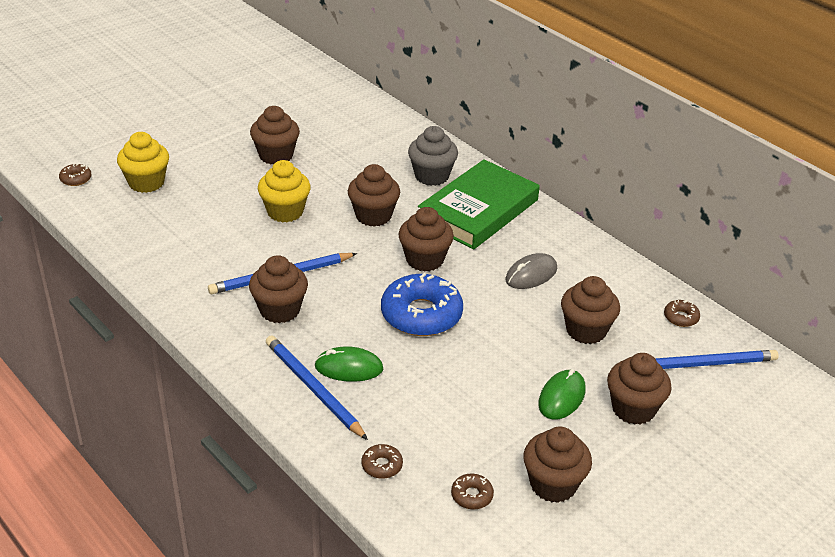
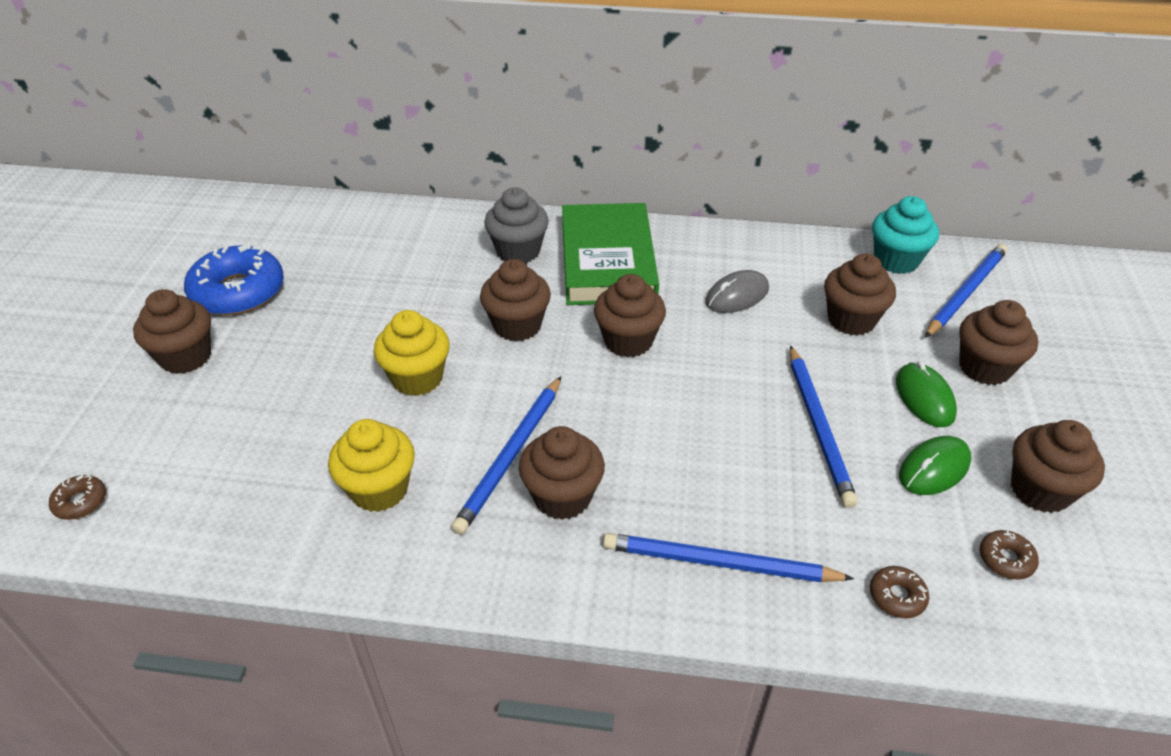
camera: 40 degrees left, 5 degrees up
(146, 182) = (194, 446): yellow cupcake -> yellow cupcake (379, 489)
(276, 155) = (322, 320): brown cupcake -> brown cupcake (185, 357)
(349, 368) = (719, 510): green mouse -> green mouse (934, 468)
(421, 314) = (703, 401): blue donut -> blue donut (238, 292)
(469, 368) = (818, 426): none -> blue pencil
(531, 274) = (737, 295): grey mouse -> grey mouse turned 45 degrees clockwise
(681, 317) = (896, 260): brown donut -> turquoise cupcake

